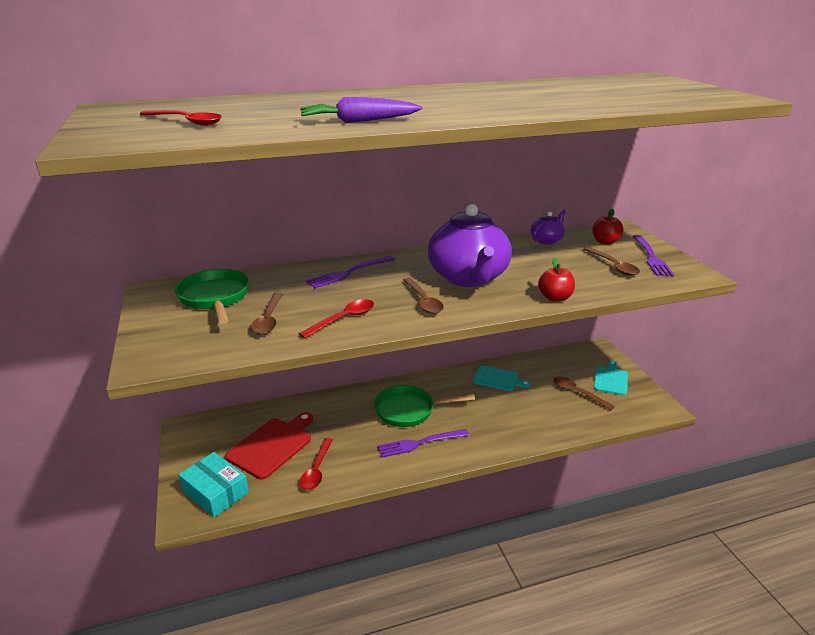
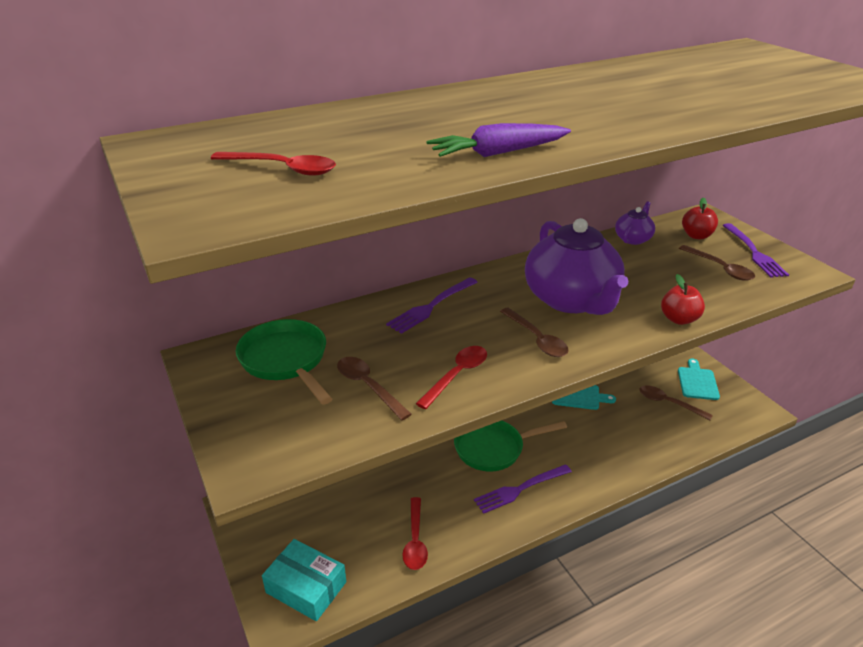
camera: 10 degrees left, 5 degrees up
(268, 320) = (368, 386): brown spoon -> brown spoon turned 150 degrees clockwise
(272, 445) = (351, 516): red cutting board -> none

